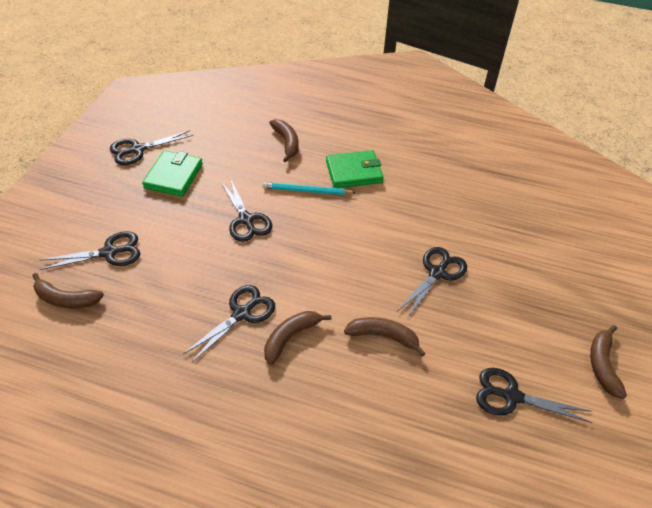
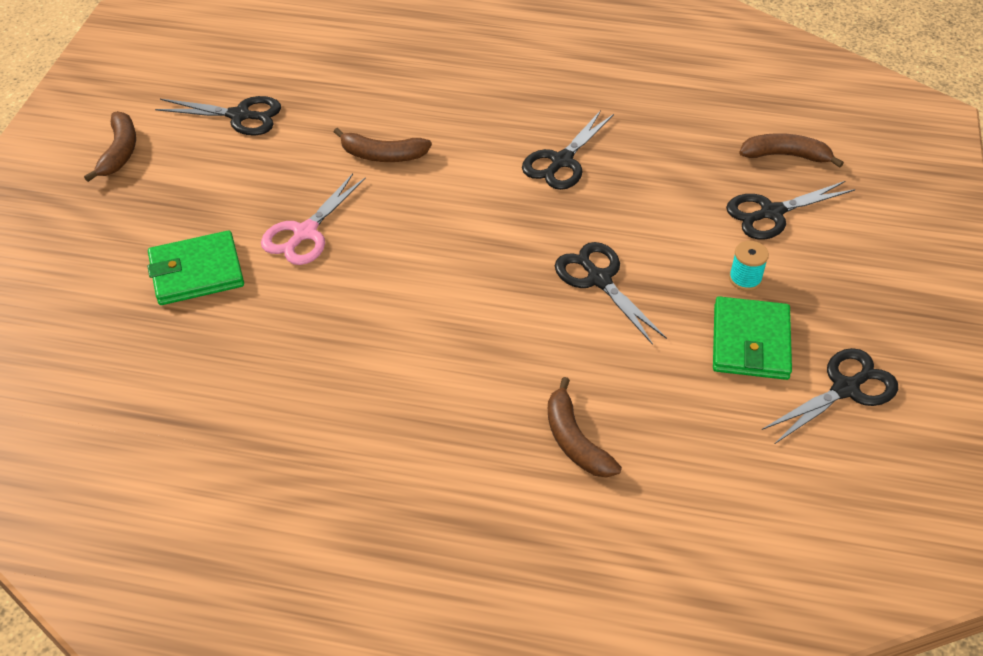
camera: 175 degrees right, 0 degrees up
(155, 210) = (745, 279): none -> turquoise spool
(291, 337) = (495, 144): brown banana -> none
(307, 191) = (514, 340): turquoise pencil -> none
(354, 172) = (436, 388): green wallet -> green wallet (196, 272)
(437, 273) = (305, 233): black scissors -> pink scissors

